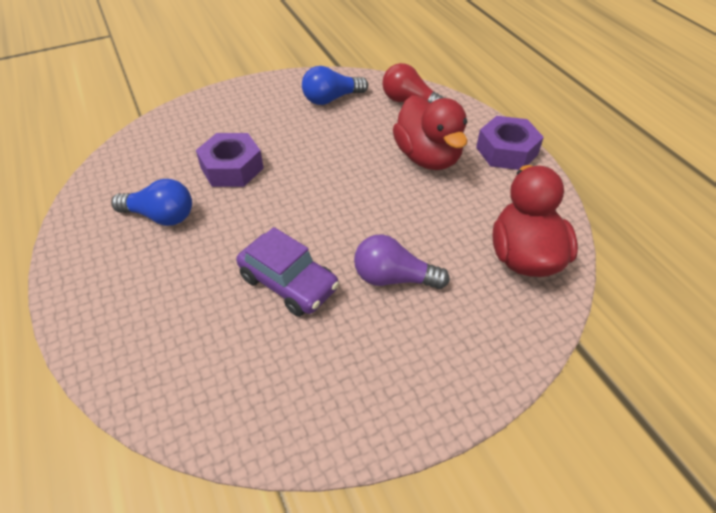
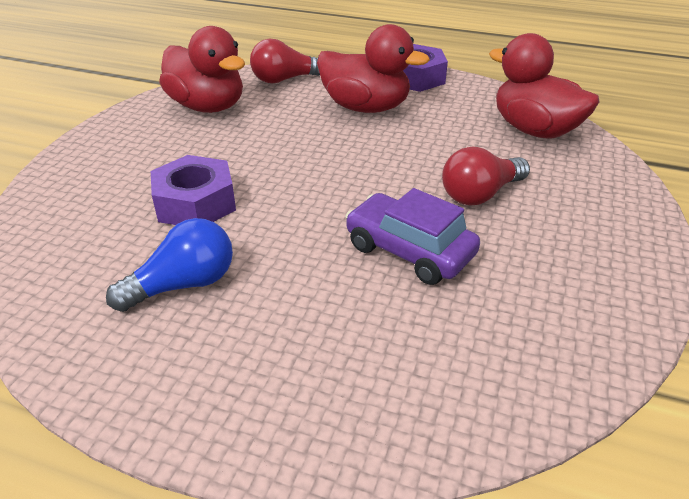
camera: 45 degrees left, 10 degrees down
(288, 283) = (409, 251): purple car -> purple car turned 135 degrees counterclockwise
(331, 99) = (208, 107): blue light bulb -> red duck
(394, 278) = (480, 194): purple light bulb -> red light bulb

